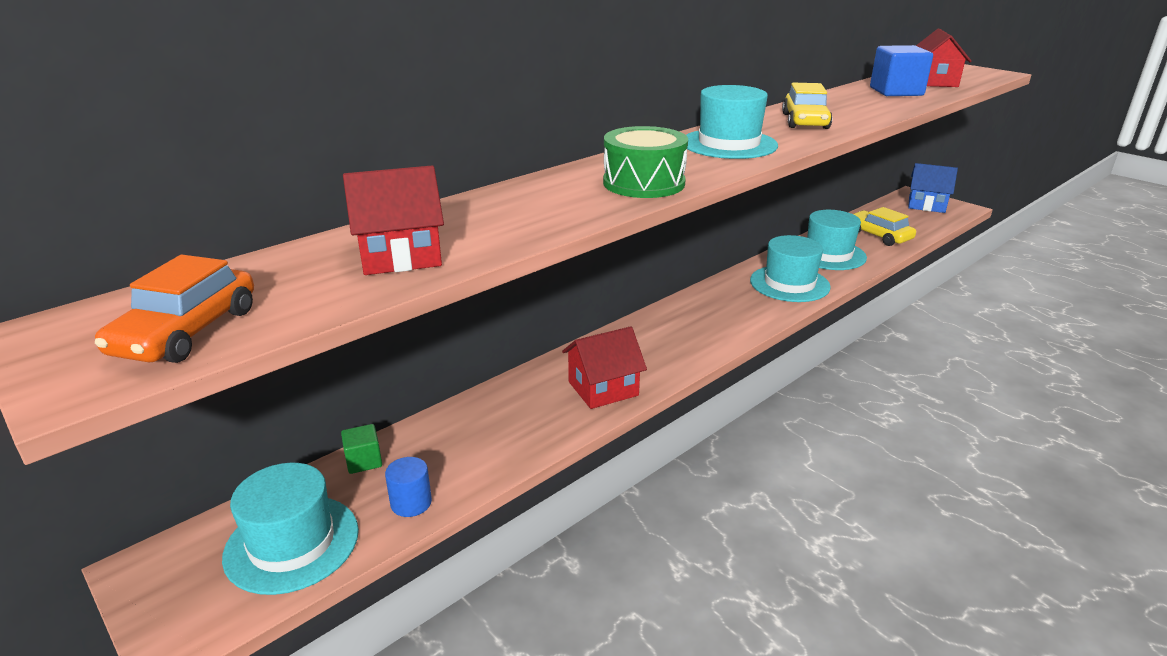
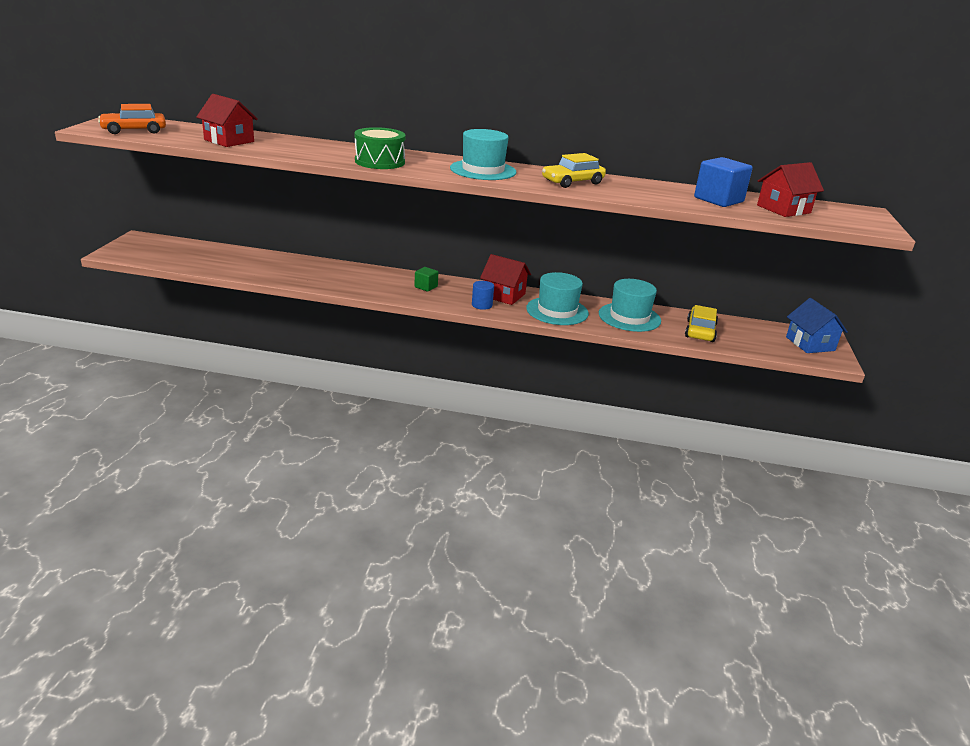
camera: 50 degrees right, 0 degrees up
(292, 543) = (172, 255): turquoise hat -> none
(364, 461) = (235, 251): green cube -> green cube (426, 287)
(411, 503) = (216, 267): blue cylinder -> blue cylinder (482, 305)
(603, 388) = (352, 284): red house -> red house (504, 295)

